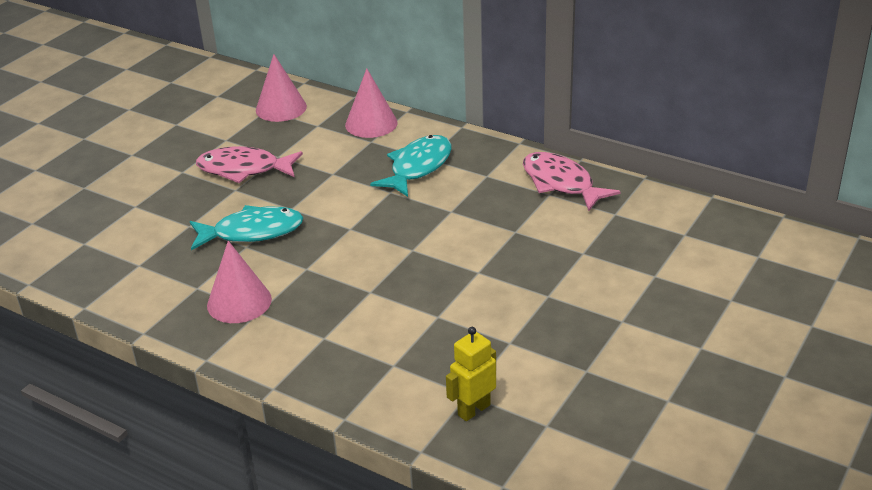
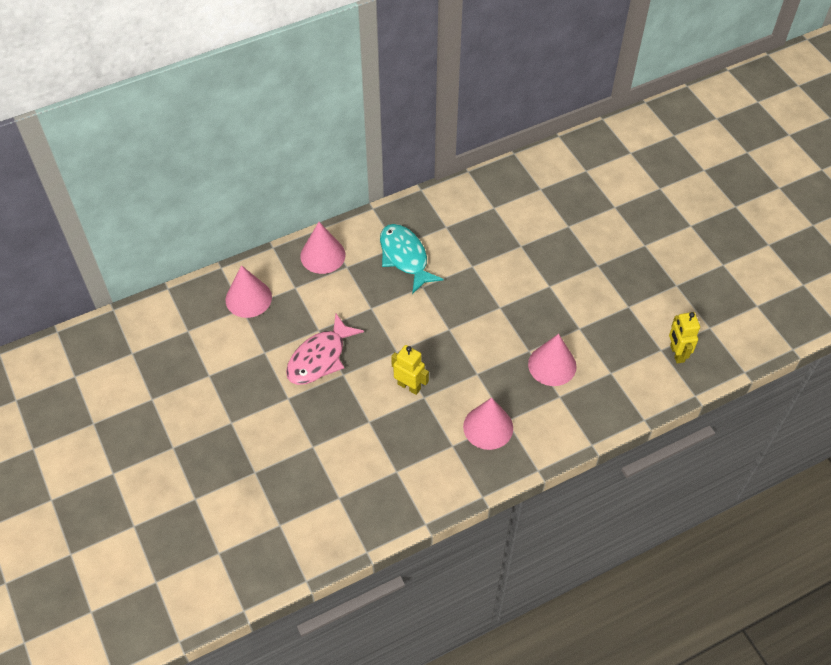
camera: 60 degrees left, 20 degrees up
(252, 232) = (409, 386): turquoise fish -> yellow robot
(364, 315) = (552, 365): none -> pink cone
(561, 183) = (487, 195): pink fish -> none

